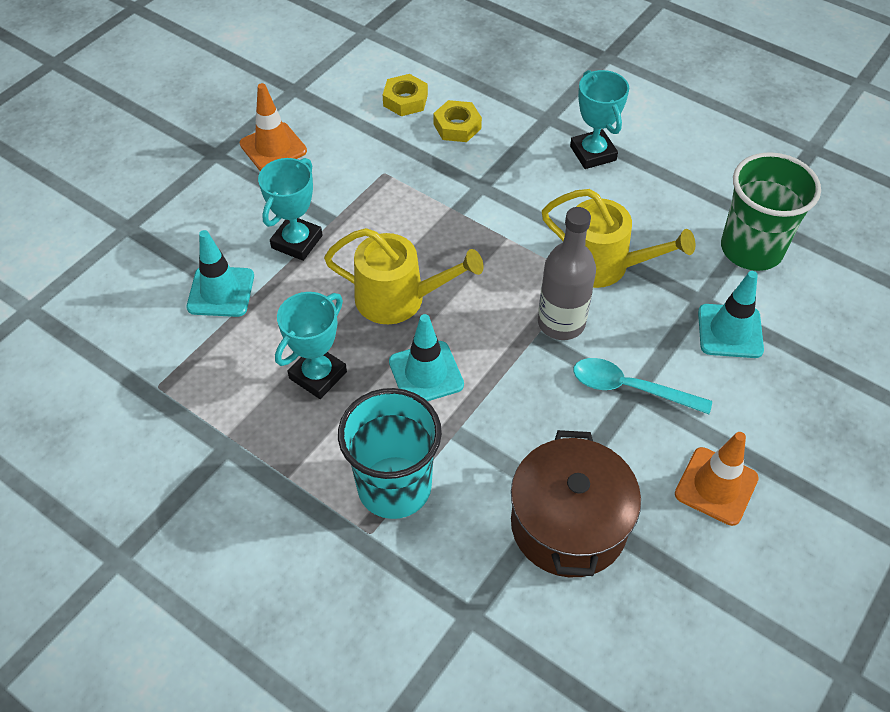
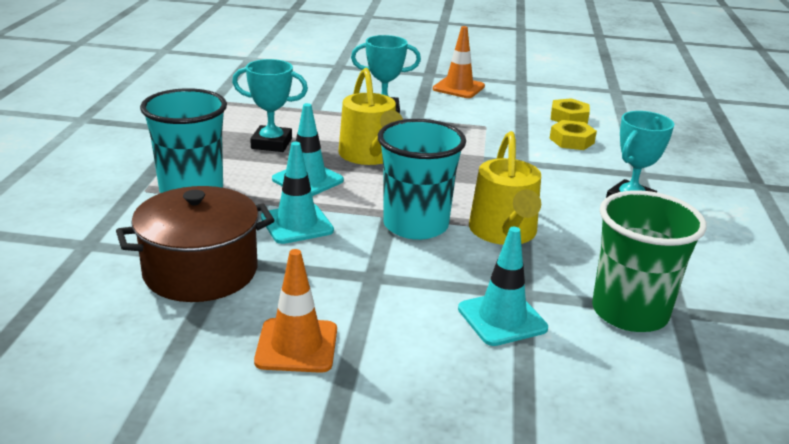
camera: 60 degrees right, 25 degrees down
(221, 292) = (314, 100): turquoise traffic cone -> turquoise traffic cone (297, 224)
(561, 323) = (415, 225): grey bottle -> turquoise cup
(630, 388) = (375, 273): turquoise spoon -> none

